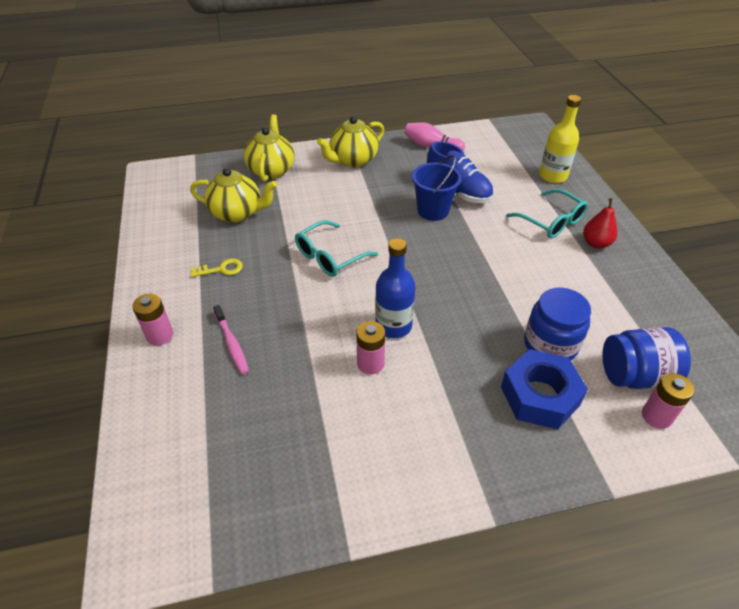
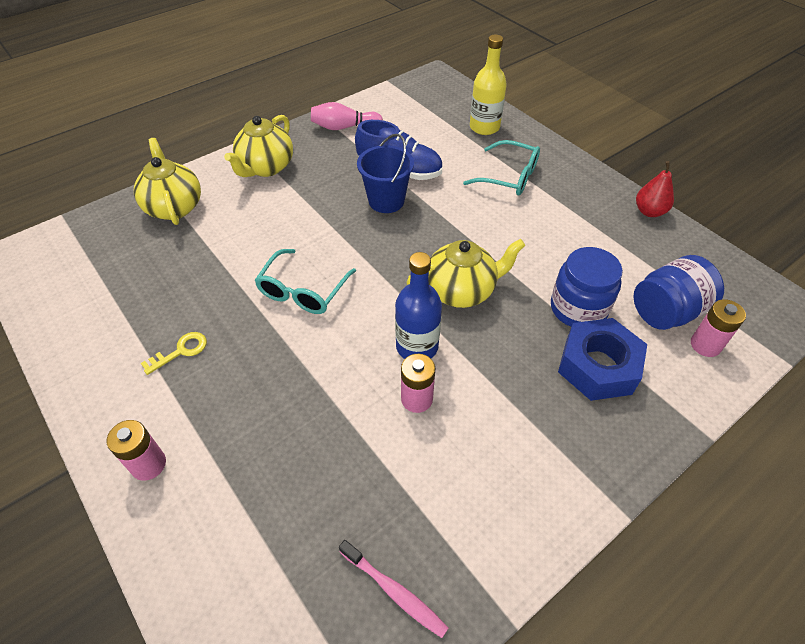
camera: 25 degrees left, 5 degrees up
(232, 344) = (246, 439): pink toothbrush -> pink toothbrush (394, 591)
(237, 213) = (161, 273): yellow teapot -> yellow teapot (461, 291)
(596, 243) = (562, 187): red pear -> red pear (649, 211)

